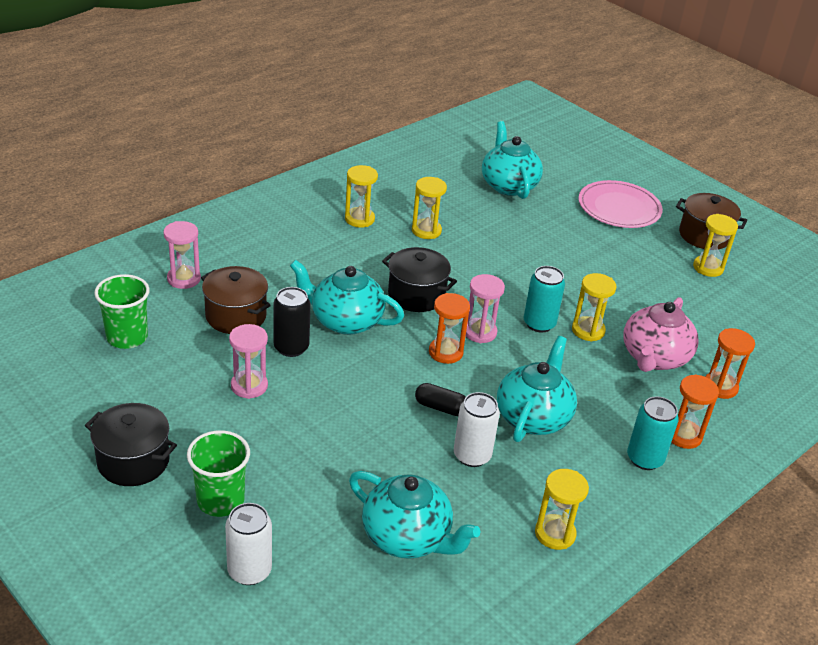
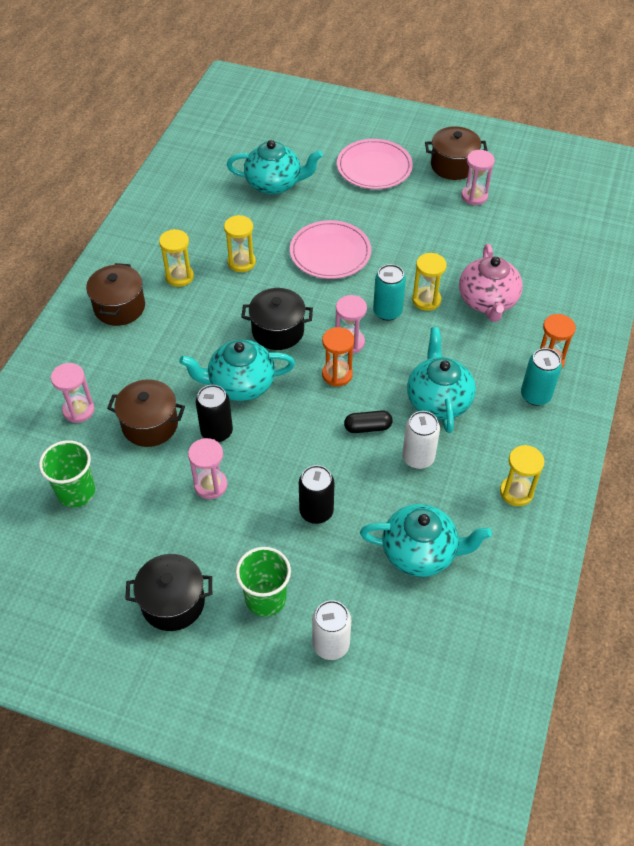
camera: 25 degrees left, 15 degrees up
(286, 220) = (119, 307): none -> brown pot
(331, 453) = (316, 511): none -> black can
(508, 185) = (275, 184): turquoise teapot -> turquoise teapot turned 135 degrees clockwise
(519, 256) = (330, 252): none -> pink plate
(708, 268) = (474, 196): yellow hourglass -> pink hourglass
(720, 387) = (547, 305): orange hourglass -> none

